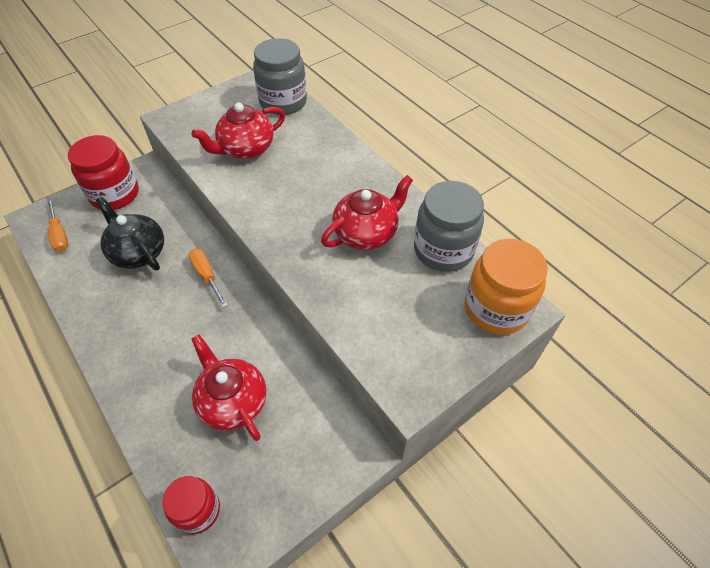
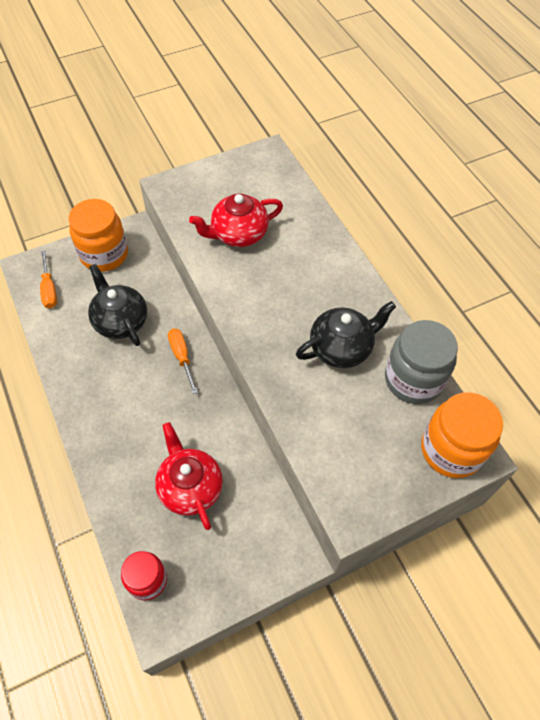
camera: 10 degrees right, 5 degrees up
(115, 194) = (104, 254): red jar -> orange jar
(283, 102) = (283, 185): grey jar -> none
(366, 233) = (341, 347): red teapot -> black teapot

